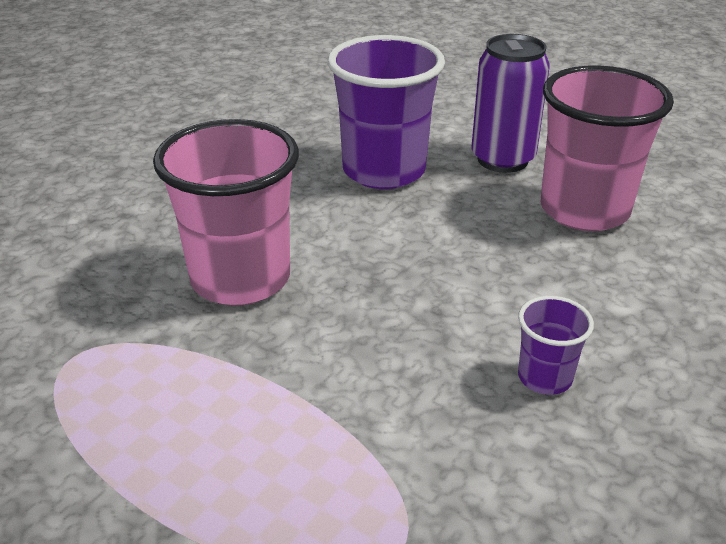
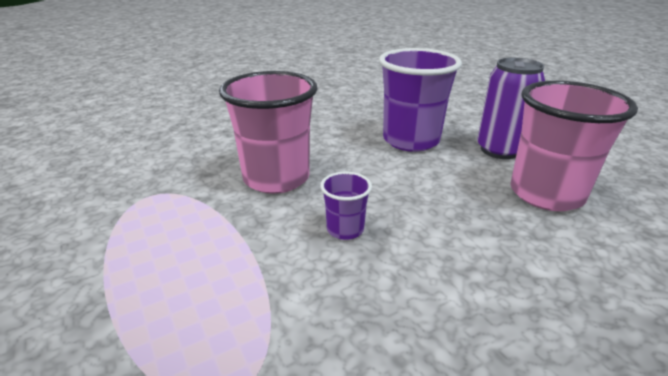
camera: 25 degrees right, 5 degrees down
(544, 378) = (439, 302): purple cup -> purple cup (345, 229)

